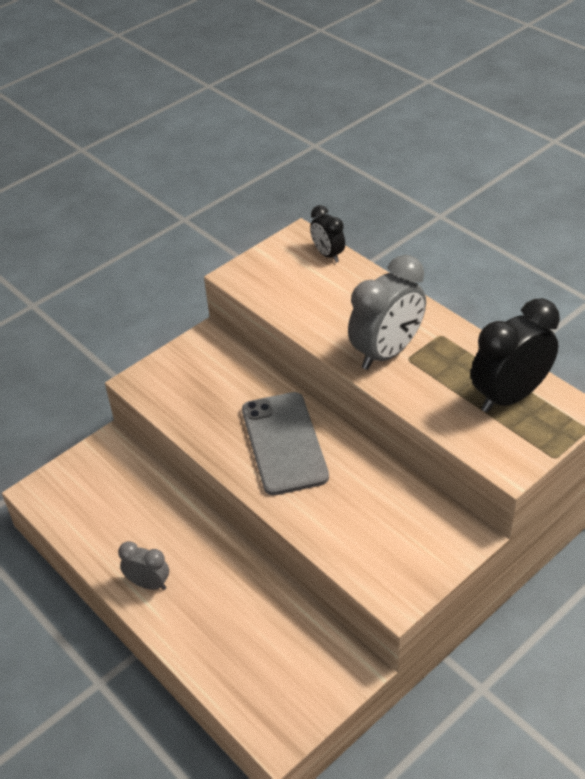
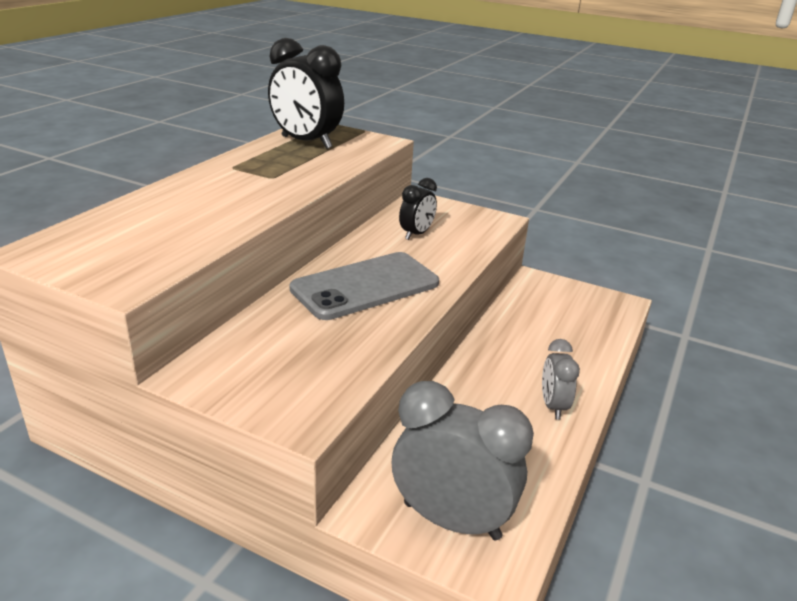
camera: 115 degrees left, 15 degrees down
(328, 254) = (82, 228): black clock -> black clock (416, 234)
(386, 352) = (267, 185): grey clock -> grey clock (451, 520)

